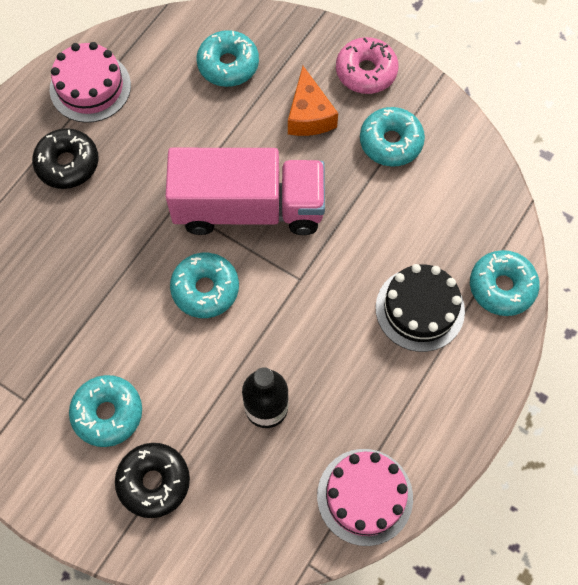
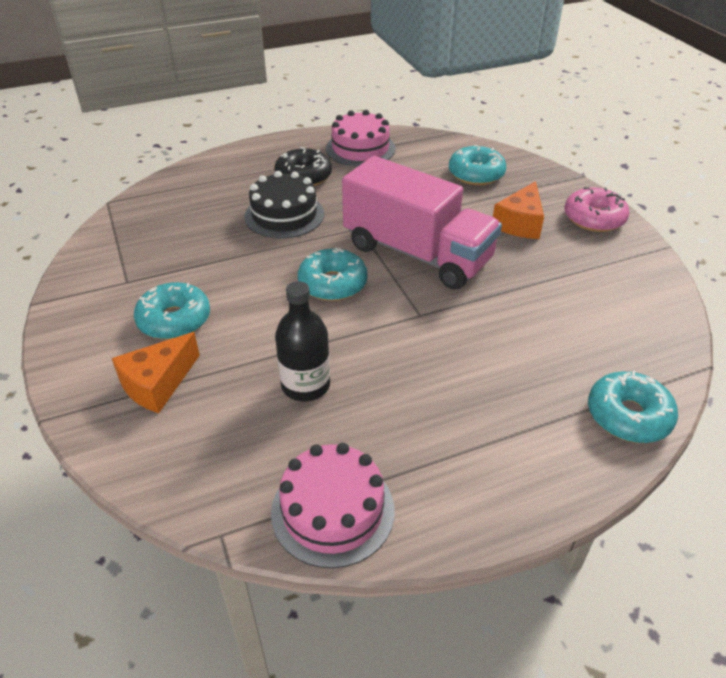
camera: 35 degrees right, 25 degrees down
(154, 482) = (157, 384): black donut -> orange cheese
(391, 142) = (583, 267): turquoise donut -> none
(420, 309) = (521, 390): black cake -> black cake (284, 215)

